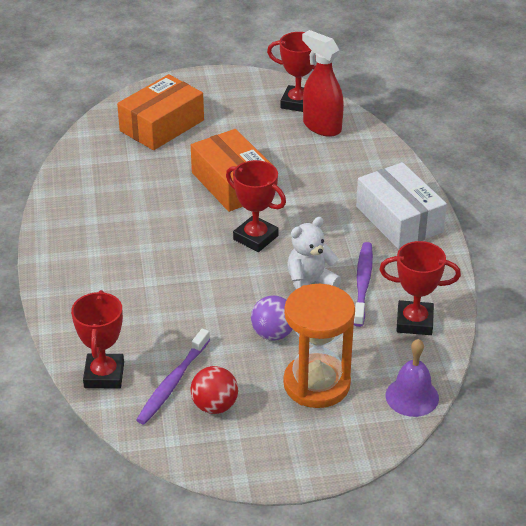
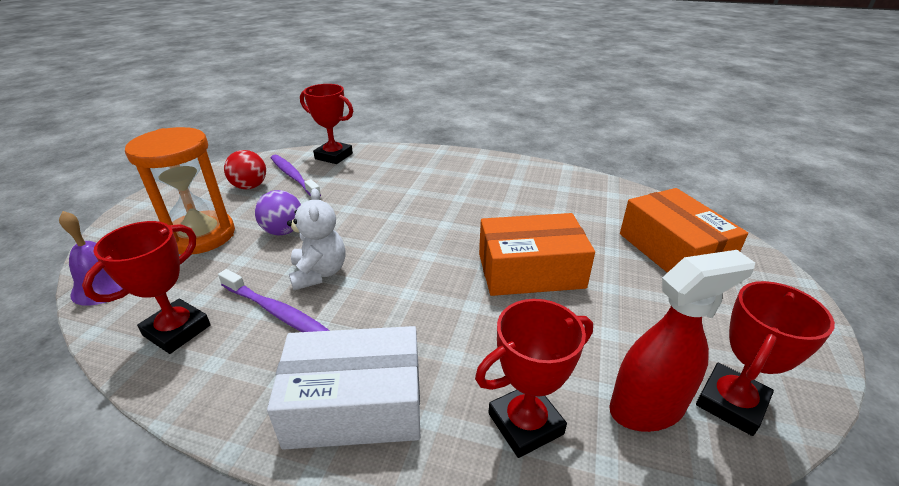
camera: 115 degrees right, 5 degrees down
(255, 238) = (422, 260): red trophy -> red trophy (525, 424)

